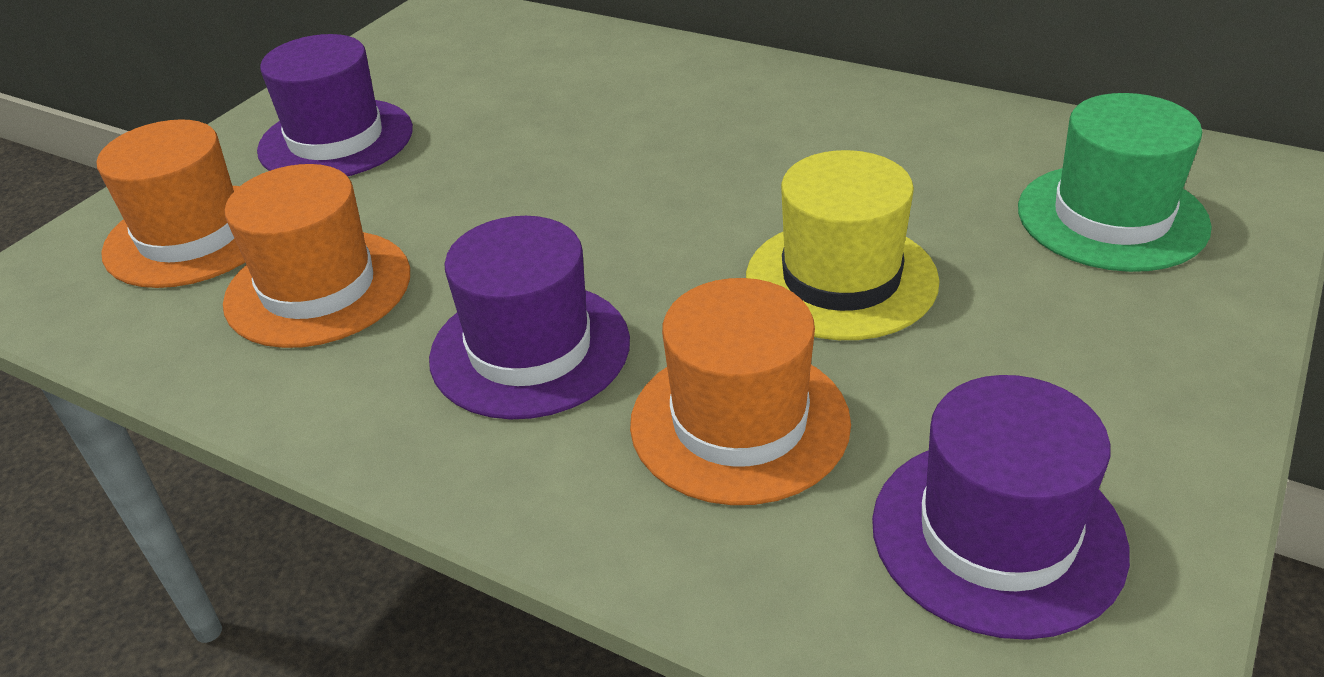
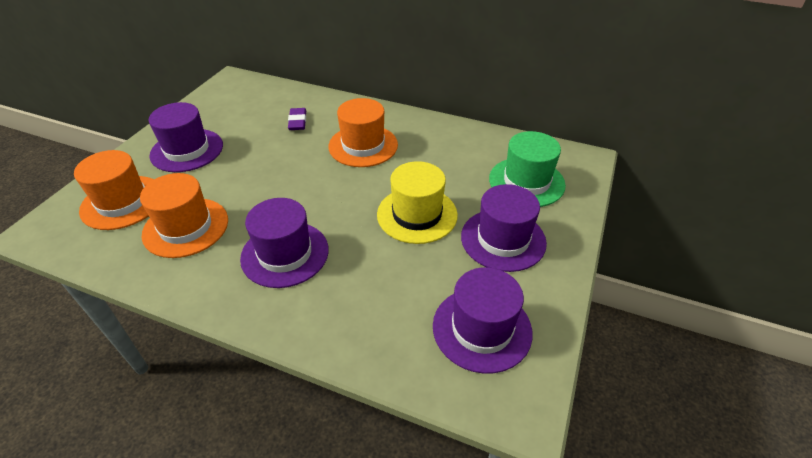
camera: 10 degrees left, 5 degrees up
(577, 88) = (297, 121): none -> purple eraser
(739, 422) = (377, 284): orange hat -> orange hat (363, 145)
(1052, 339) = (503, 239): none -> purple hat

